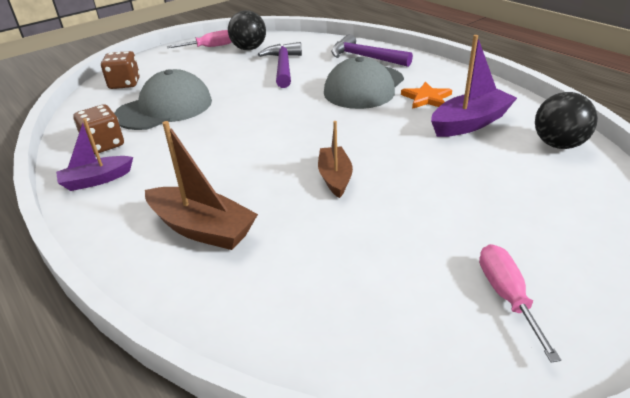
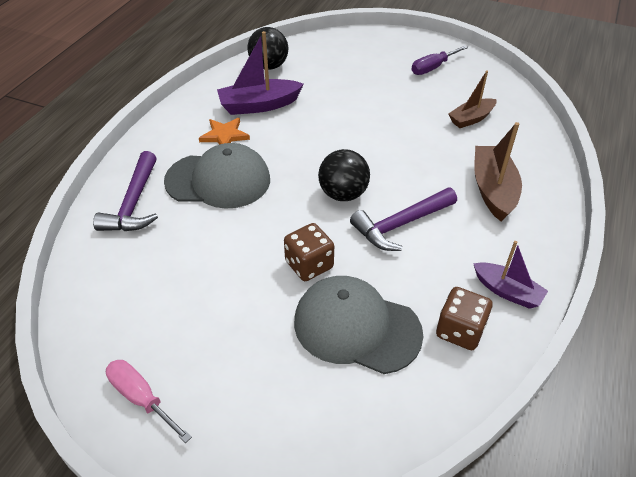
camera: 120 degrees left, 10 degrees up
(124, 83) = (321, 430): brown dice -> brown dice (309, 265)
(249, 49) = (135, 338): black ball -> black ball (343, 194)
(283, 67) = (189, 267): purple hammer -> purple hammer (400, 224)
(335, 178) = (384, 149): brown boat -> brown boat (471, 119)
(470, 123) = (259, 105): purple boat -> purple boat turned 45 degrees counterclockwise
(507, 296) = (432, 68): pink screwdriver -> purple screwdriver

